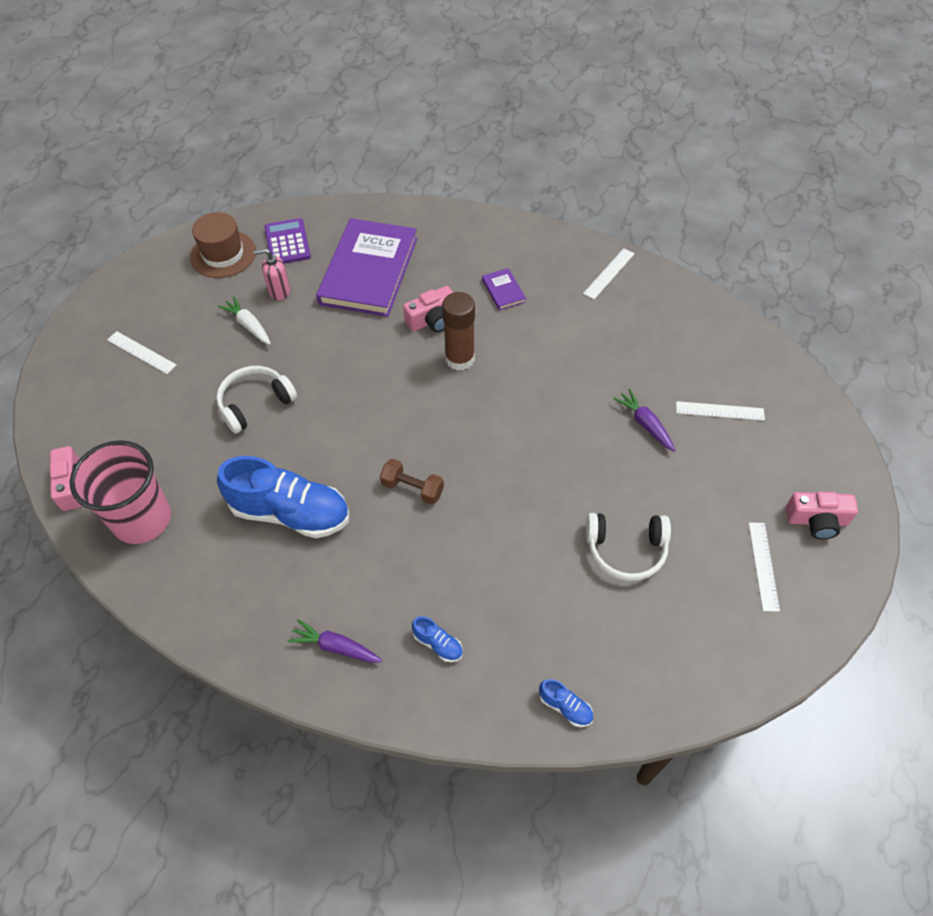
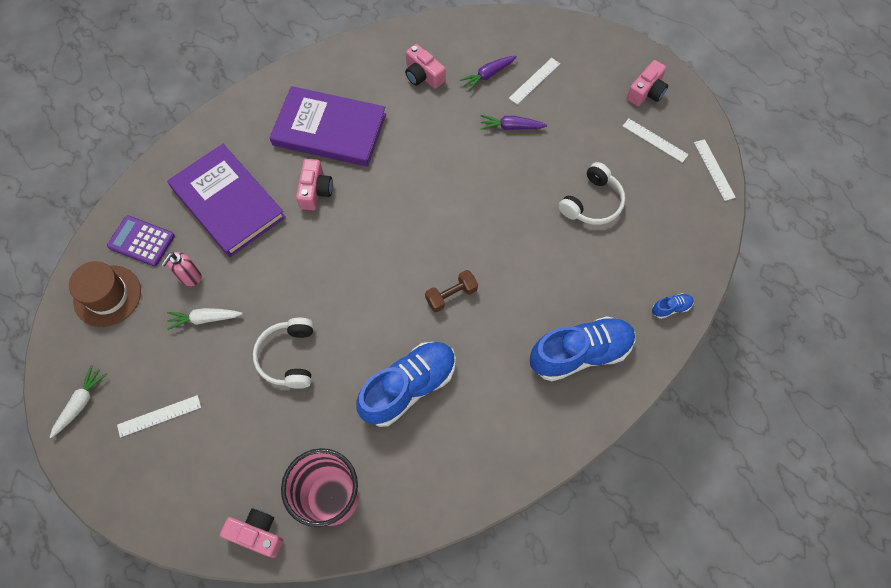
camera: 55 degrees left, 10 degrees up
(120, 298) = (80, 403): none -> white carrot
(336, 647) = (538, 418): purple carrot -> purple carrot (488, 75)
(438, 644) = (580, 353): blue shoe -> blue shoe, size x2.43
(460, 359) = (366, 196): brown glue stick -> none
(503, 291) = (329, 129): purple book -> purple book, size x2.49
(609, 273) = (372, 58): white ruler -> white ruler (714, 169)
(630, 320) = (423, 75): none -> pink camera

